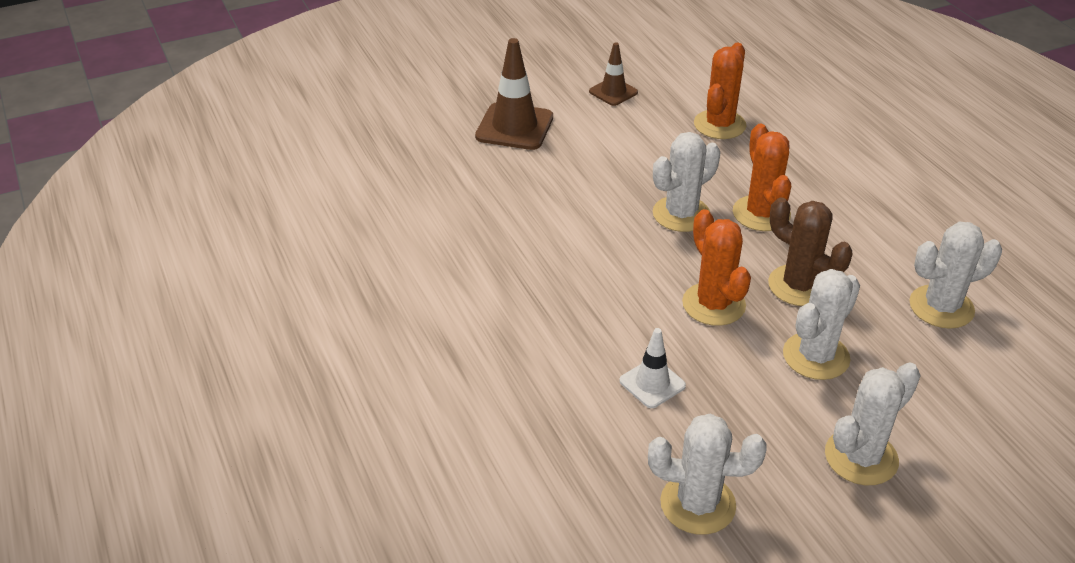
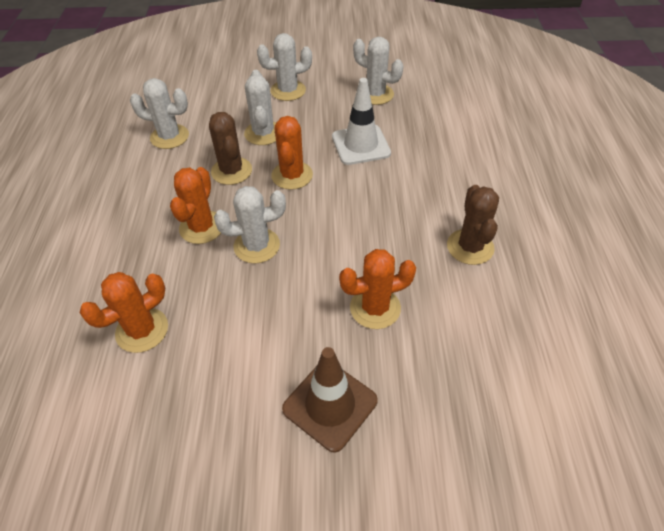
camera: 155 degrees left, 10 degrees up
(430, 283) = (470, 247): none -> brown cactus
(513, 197) = (375, 308): none -> orange cactus
(613, 92) = (196, 424): brown traffic cone -> none
(652, 383) = (361, 145): white traffic cone -> white traffic cone, size x1.71
(816, 356) = (263, 133): white cactus -> white cactus turned 75 degrees counterclockwise

